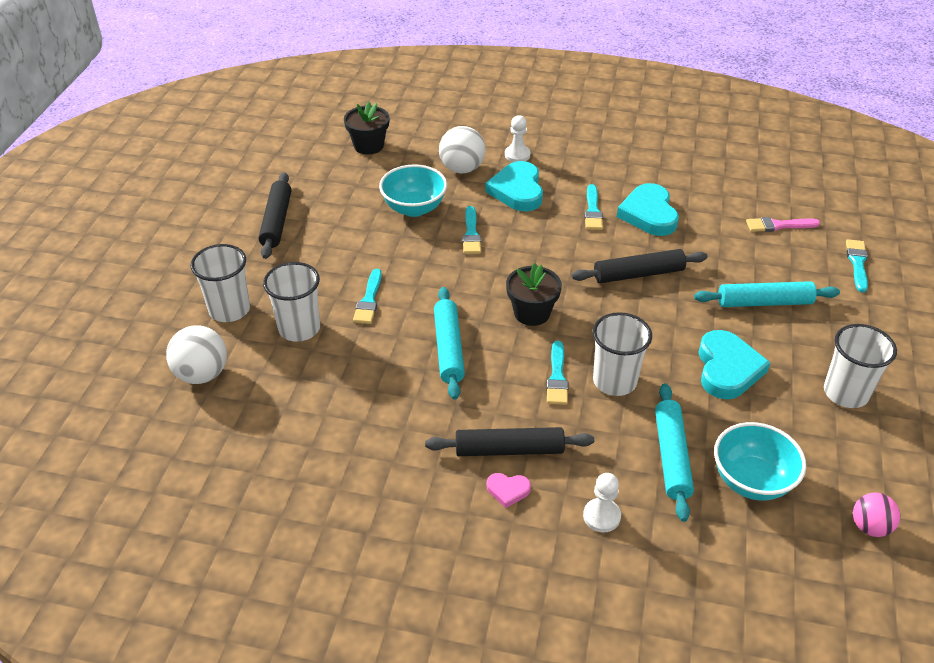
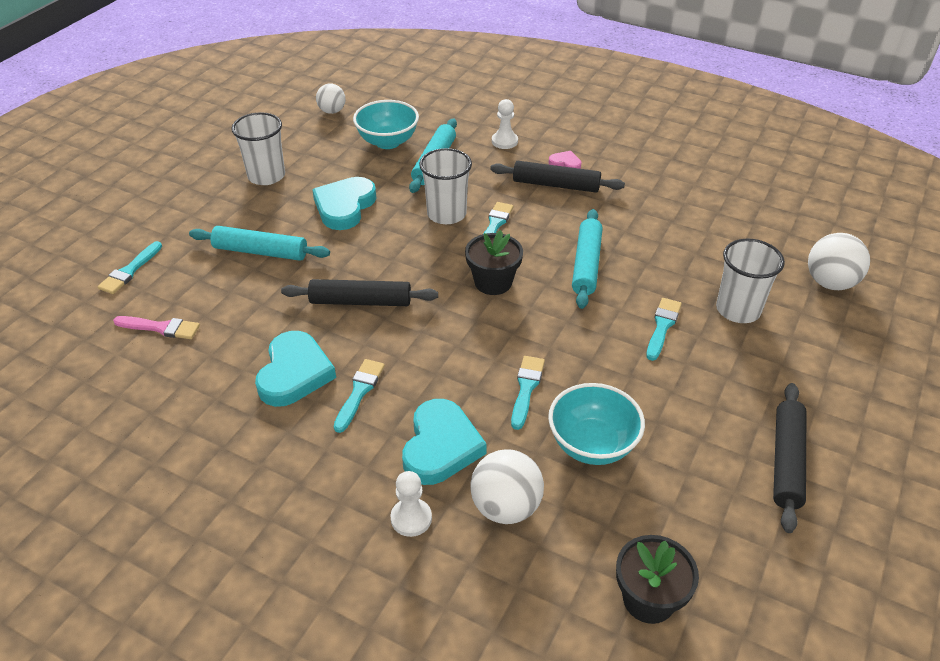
camera: 165 degrees left, 0 degrees up
(229, 309) = (820, 344): white cup -> none
(870, 527) = (332, 111): pink ball -> white ball

